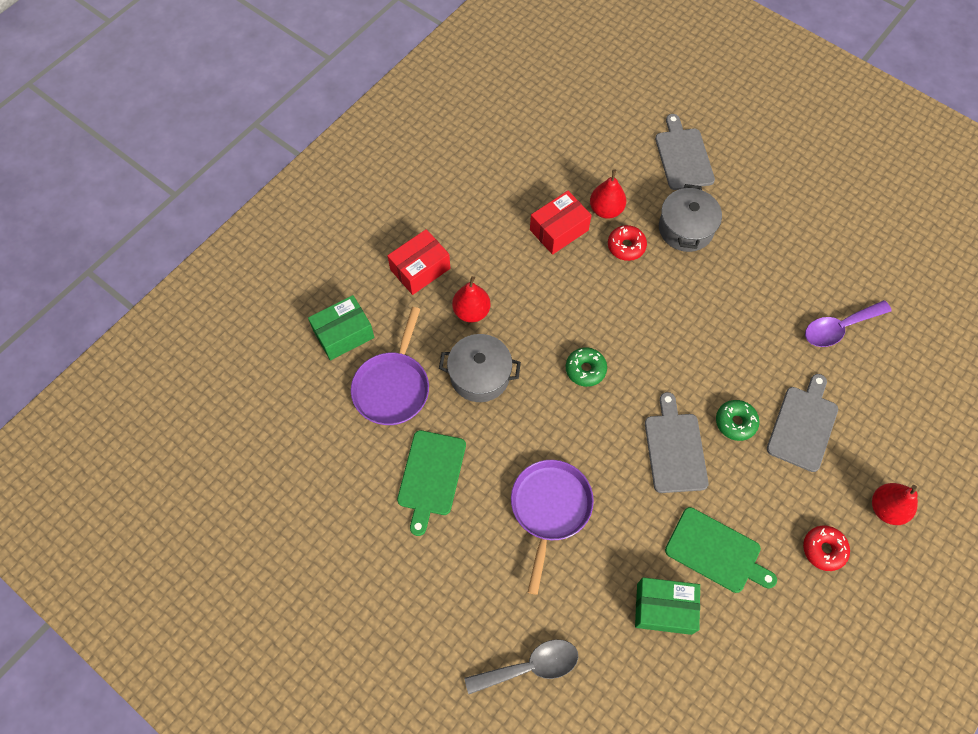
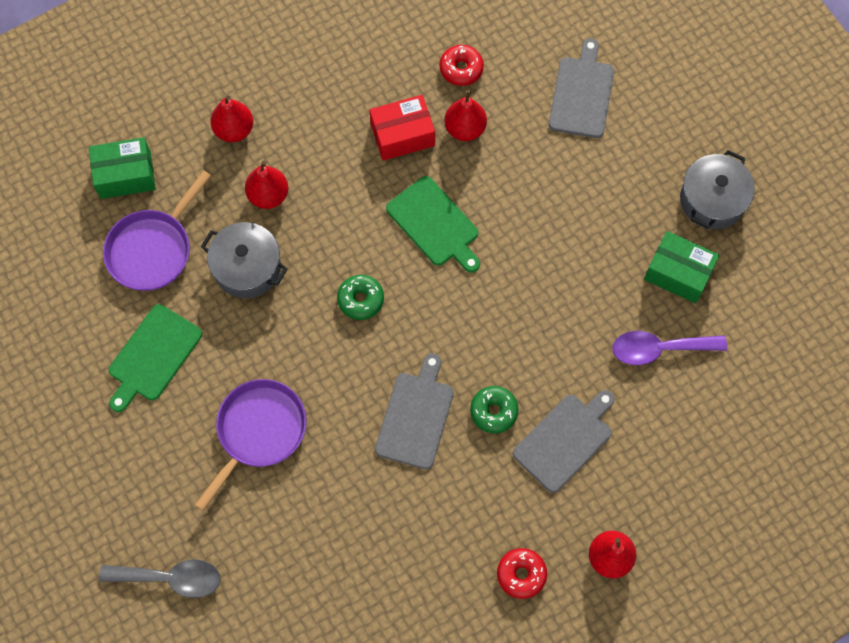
camera: 20 degrees right, 5 degrees up
(420, 269) = (234, 130): red box -> red pear
(626, 246) = (467, 178): red donut -> red donut (461, 69)
(664, 608) = (328, 572): green box -> green box (678, 273)
(685, 229) = (543, 180): grey pot -> grey pot (712, 200)
(716, 551) = (408, 536): green cutting board -> green cutting board (435, 224)

